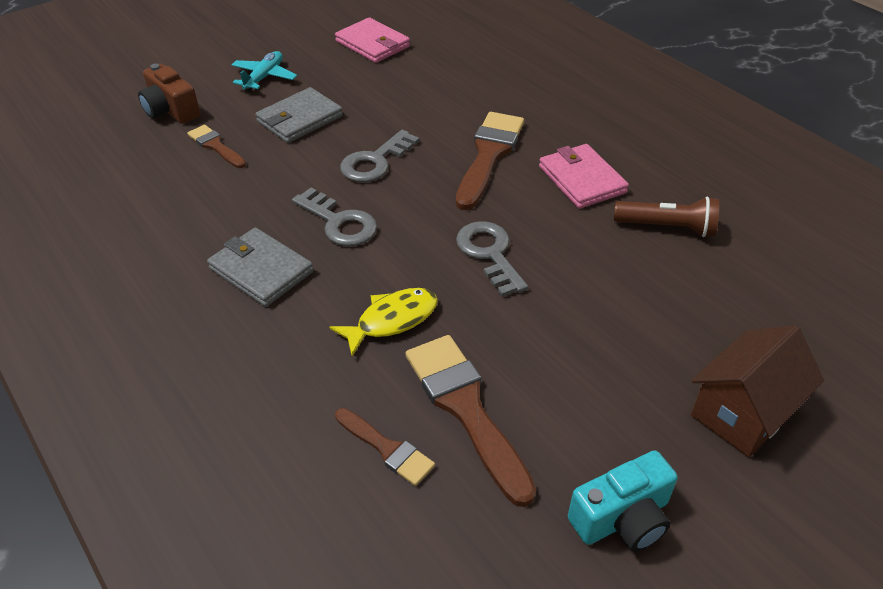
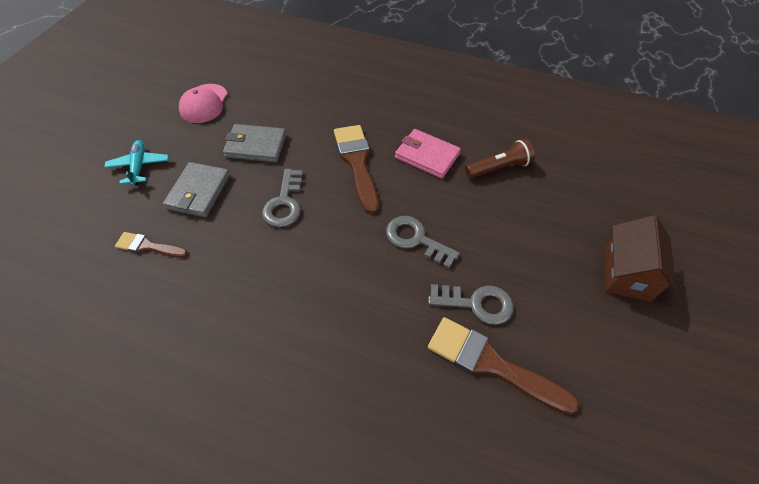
camera: 35 degrees left, 10 degrees up
(171, 110) = (80, 231): brown camera -> none
(261, 270) = (274, 337): grey wallet -> grey wallet (255, 146)
(339, 222) = (299, 266): grey key -> grey key (476, 303)
(373, 44) = (204, 103): pink wallet -> pink cap
(387, 449) = (470, 425): brown brush -> none
(392, 320) = (396, 325): yellow fish -> none
(622, 518) = (626, 383): turquoise camera -> none

